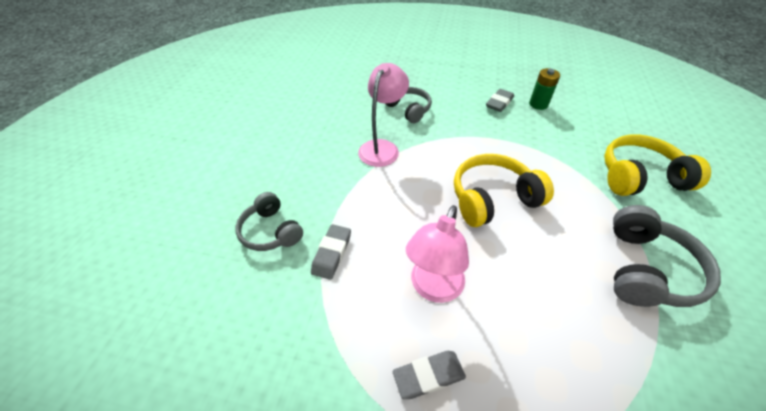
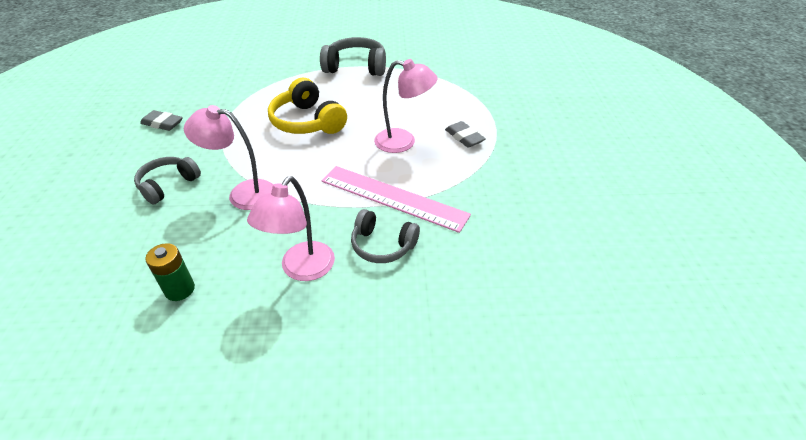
camera: 105 degrees left, 5 degrees down
(271, 231) = (382, 245): grey headphones -> grey headphones turned 75 degrees clockwise
(275, 175) = (302, 269): none -> pink lamp
(332, 254) = (393, 198): grey eraser -> pink ruler
(538, 104) = (168, 102): green battery -> green battery (180, 289)
(639, 177) = (270, 62): yellow headphones -> none

